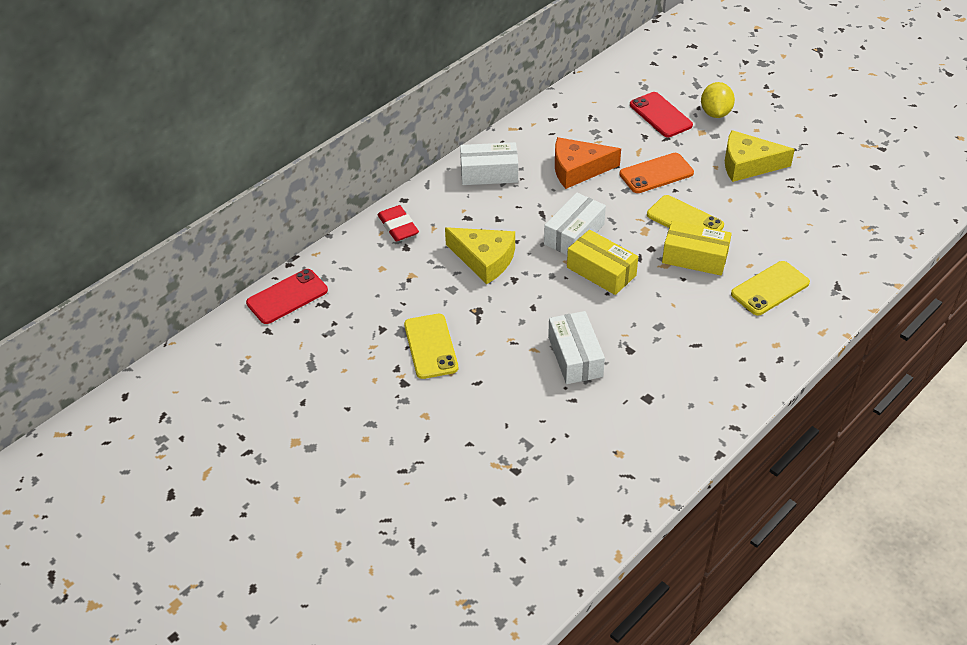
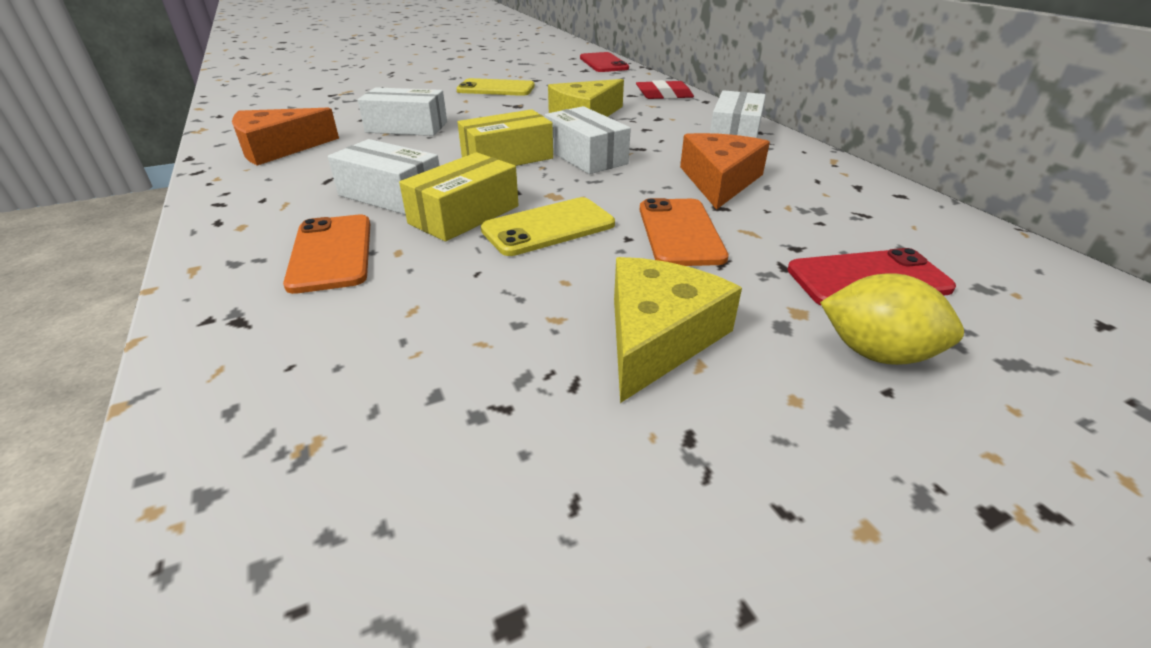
camera: 110 degrees right, 10 degrees down
(667, 410) = (278, 148): none -> orange cheese
(694, 301) = (391, 195): none -> white box
(770, 288) = (331, 253): yellow phone -> orange phone

